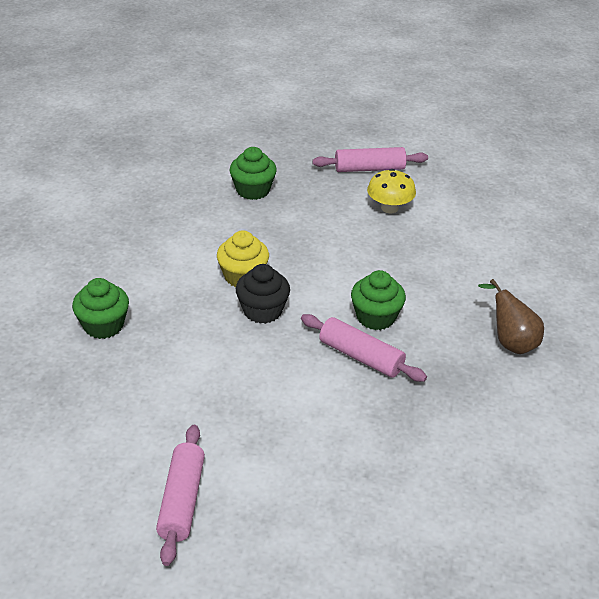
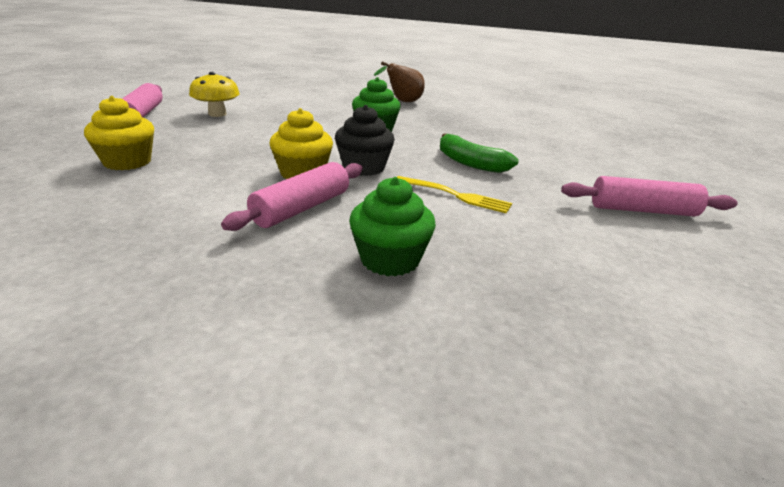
camera: 90 degrees left, 10 degrees down
(206, 367) = (456, 195): none -> yellow fork
(253, 190) = (127, 162): green cupcake -> yellow cupcake
(288, 385) = (470, 163): none -> green banana
(361, 356) = (426, 138): pink rolling pin -> pink rolling pin (301, 208)

